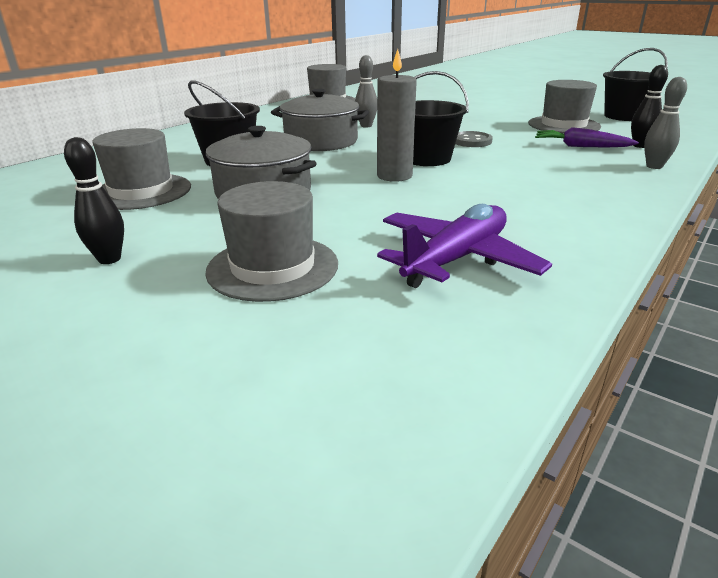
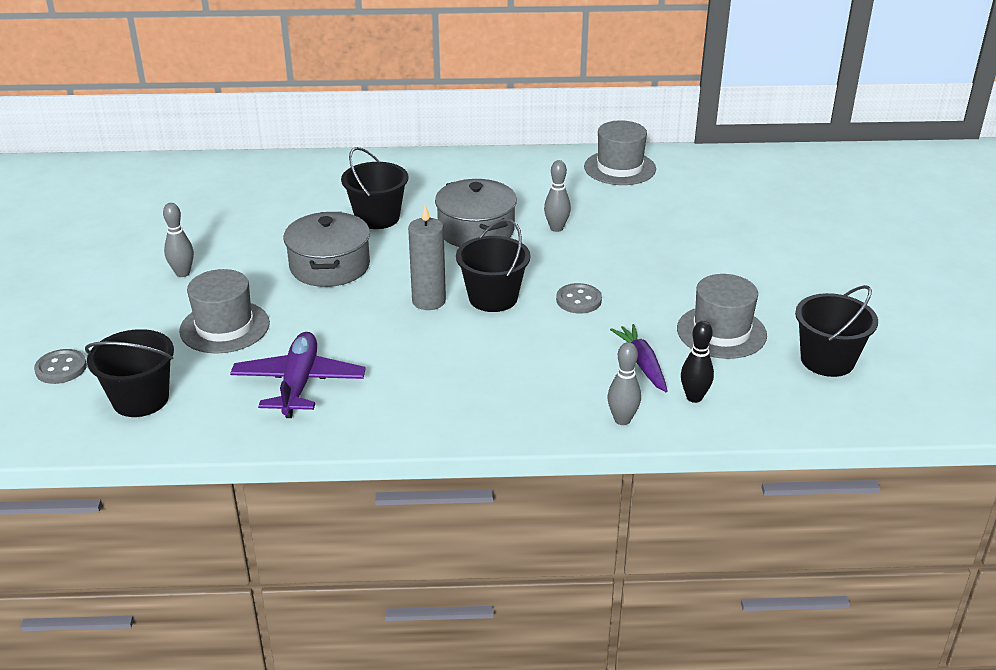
camera: 50 degrees right, 5 degrees up
(109, 259) = (183, 273): black bowling pin -> grey bowling pin
(131, 440) = (61, 368): none -> grey button
(141, 191) = (279, 223): grey hat -> none
(347, 380) = (141, 399): none -> black bucket
(456, 259) = (299, 384): purple plane -> purple plane turned 90 degrees counterclockwise

